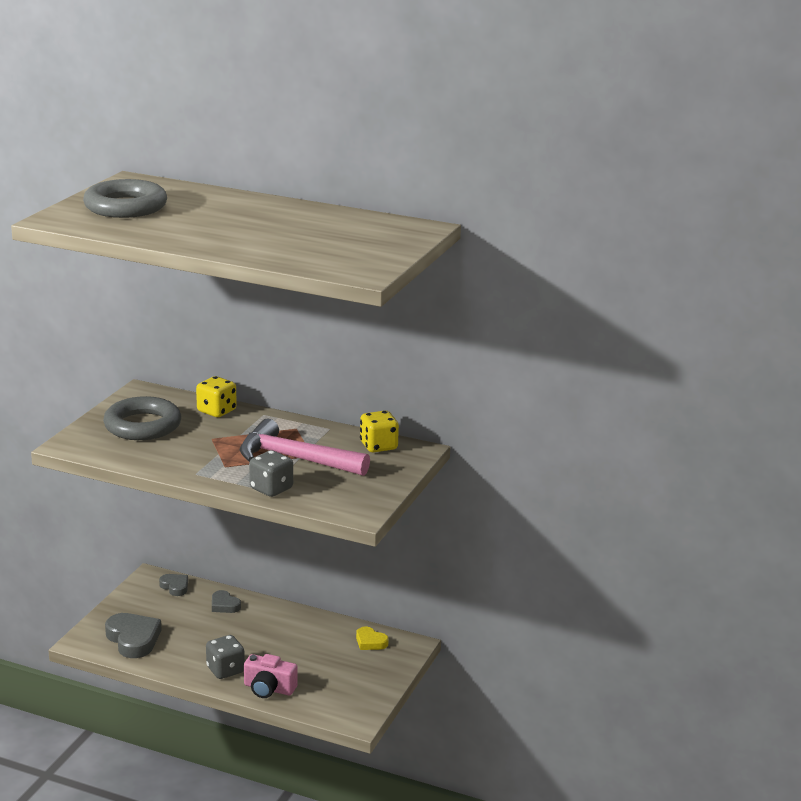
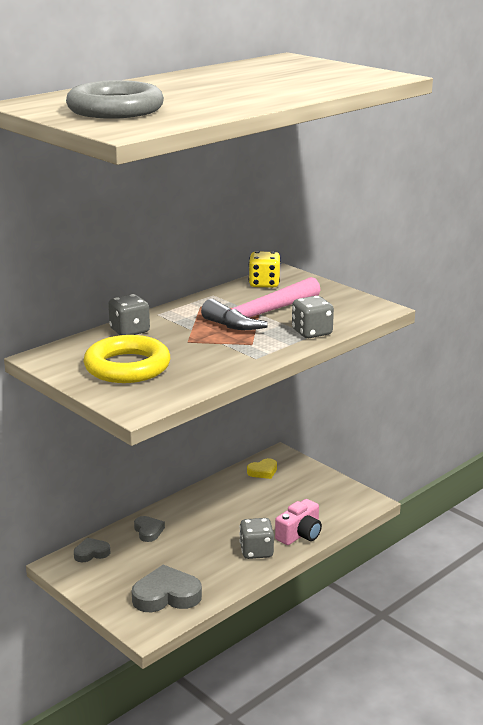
camera: 65 degrees left, 0 degrees up
(142, 425) = (127, 367): grey ring -> yellow ring
(216, 411) = (129, 331): yellow dice -> grey dice
(224, 605) = (148, 531): grey heart -> grey heart turned 90 degrees counterclockwise

